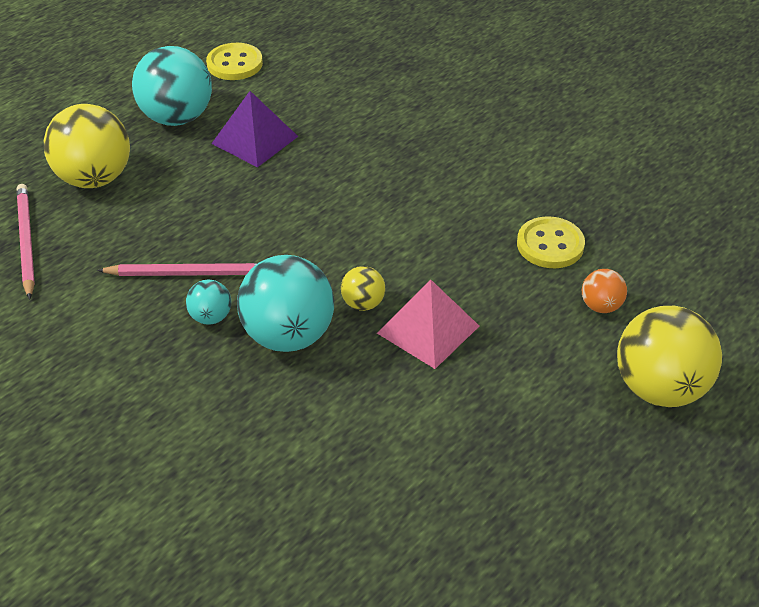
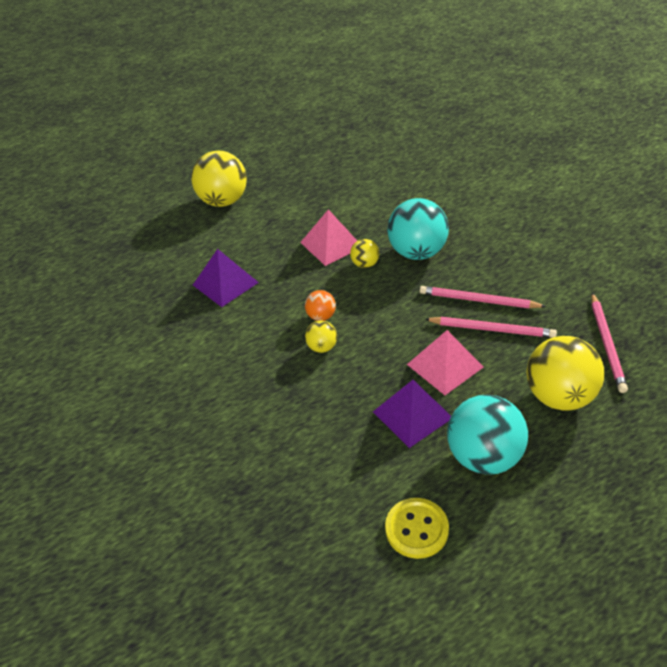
camera: 160 degrees left, 0 degrees up
(170, 238) = (492, 329): none -> pink pencil
(211, 317) = (465, 269): turquoise ball -> none
(226, 190) = (445, 365): none -> pink pyramid
(378, 187) = (322, 347): none -> yellow ball
(550, 245) = (225, 283): yellow button -> purple pyramid
(601, 306) = (222, 243): orange ball -> orange ball (321, 316)

